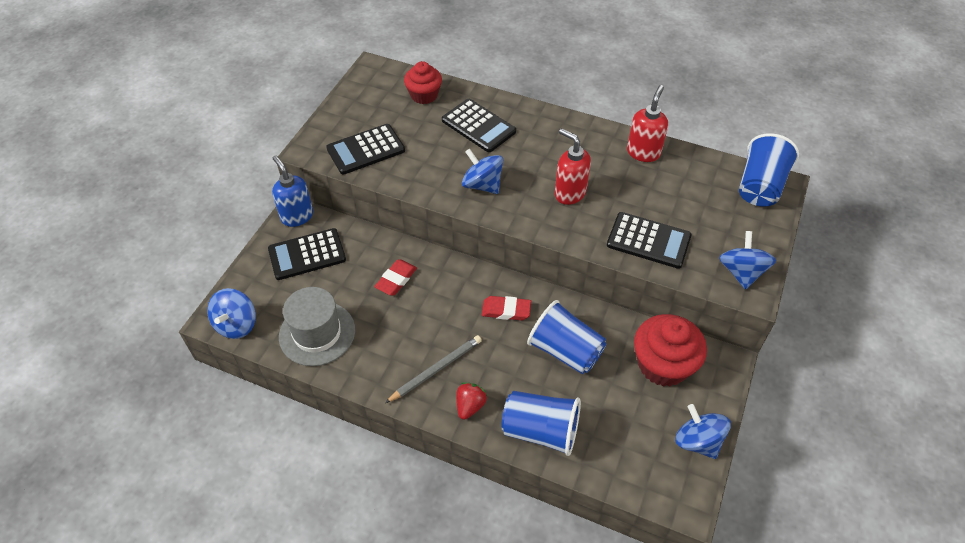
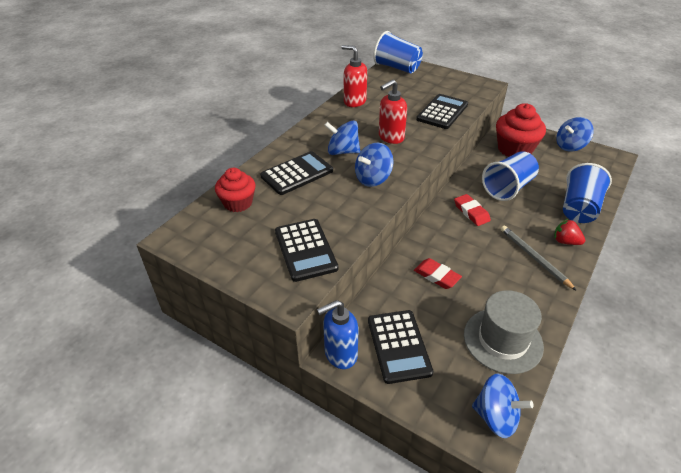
camera: 80 degrees left, 10 degrees down
(506, 310) = (471, 212): red eraser -> red eraser turned 45 degrees counterclockwise
(741, 272) = (470, 85): blue spinning top -> blue spinning top (342, 152)

